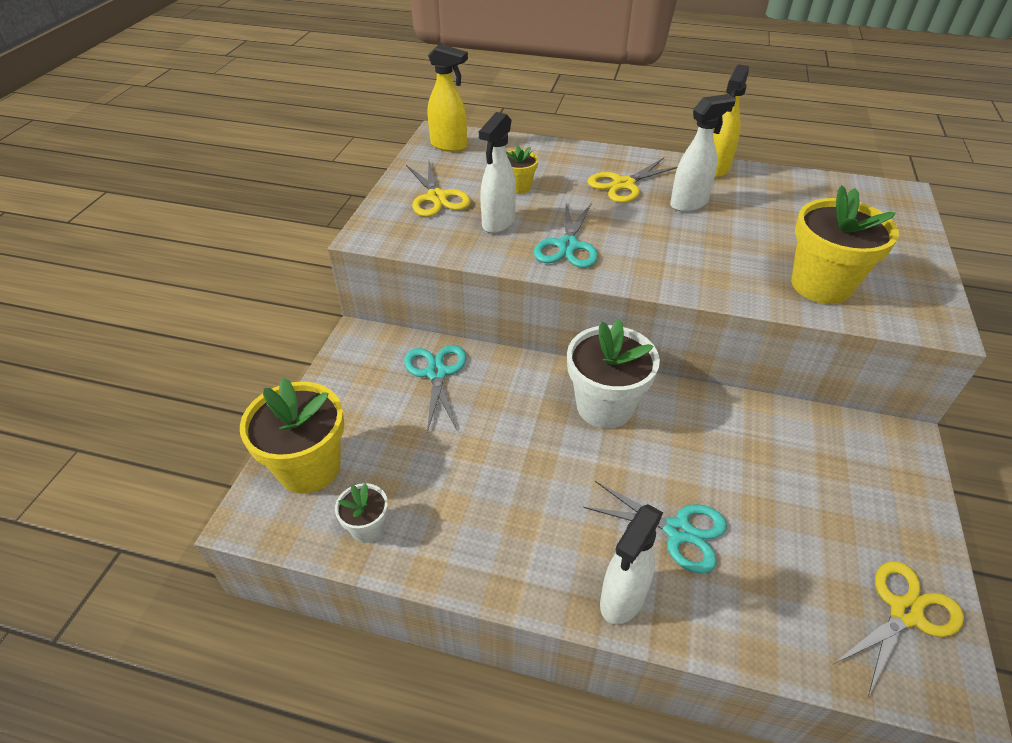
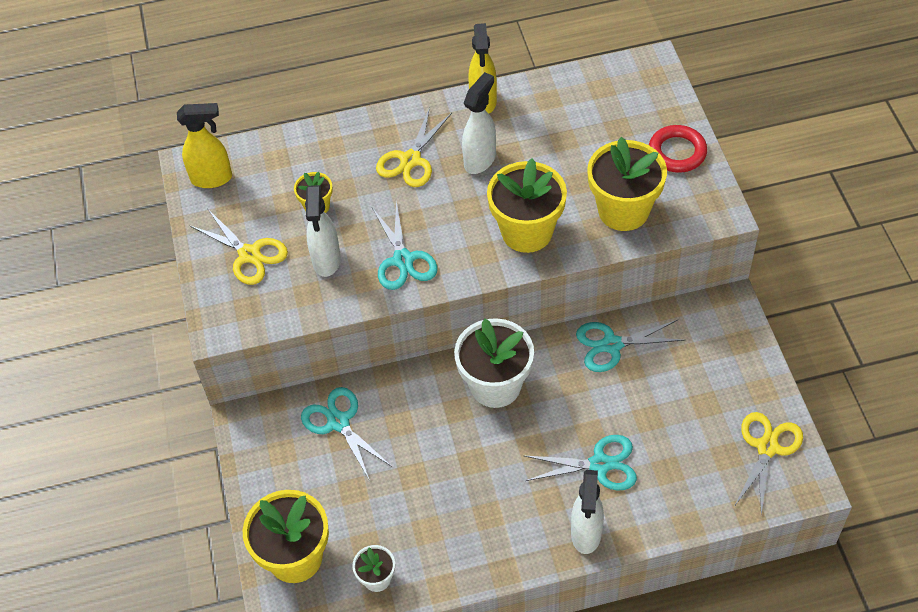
camera: 25 degrees left, 10 degrees up
(705, 267) = (527, 232): none -> yellow flower pot
(748, 422) = (612, 345): none -> turquoise scissors
(904, 260) = (677, 152): none -> red ring

